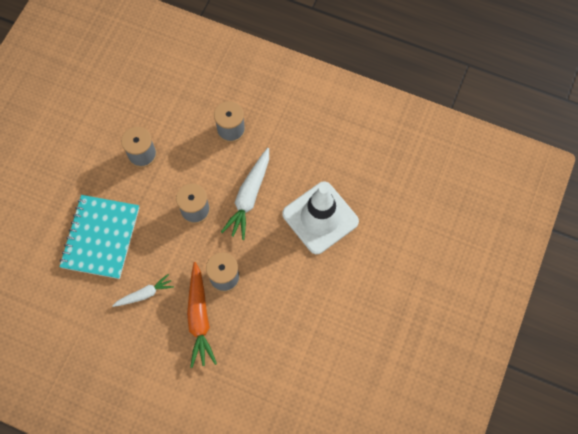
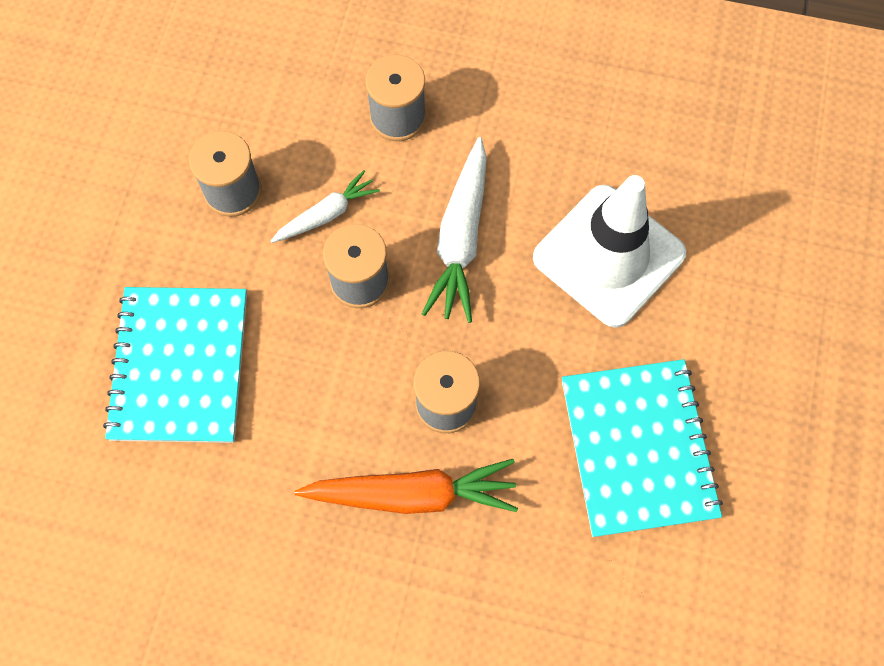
camera: 10 degrees left, 0 degrees up
(145, 294) = (291, 464): white carrot -> white carrot (327, 214)
(199, 318) = (412, 494): orange carrot -> orange carrot turned 75 degrees counterclockwise
(312, 315) = (638, 448): none -> turquoise notebook

